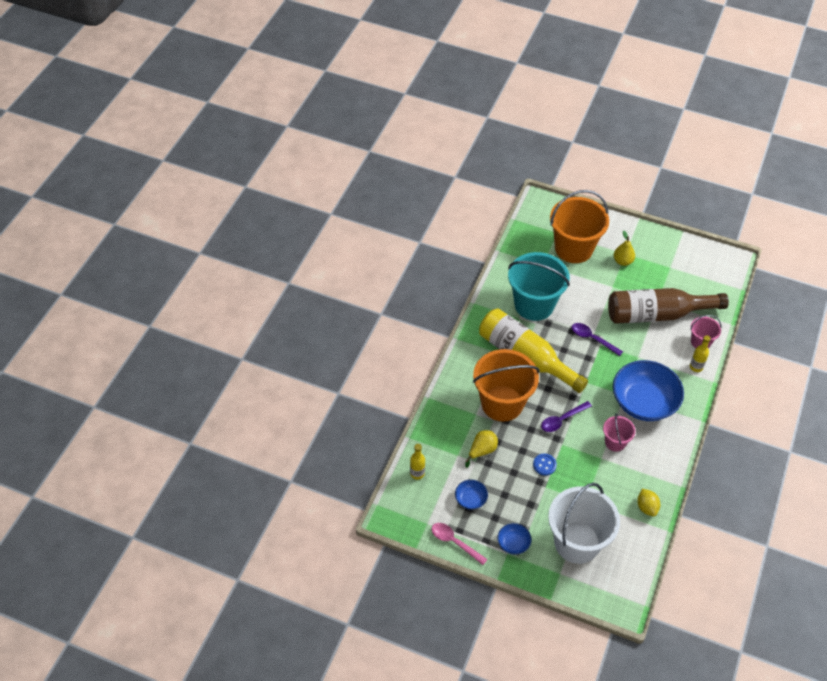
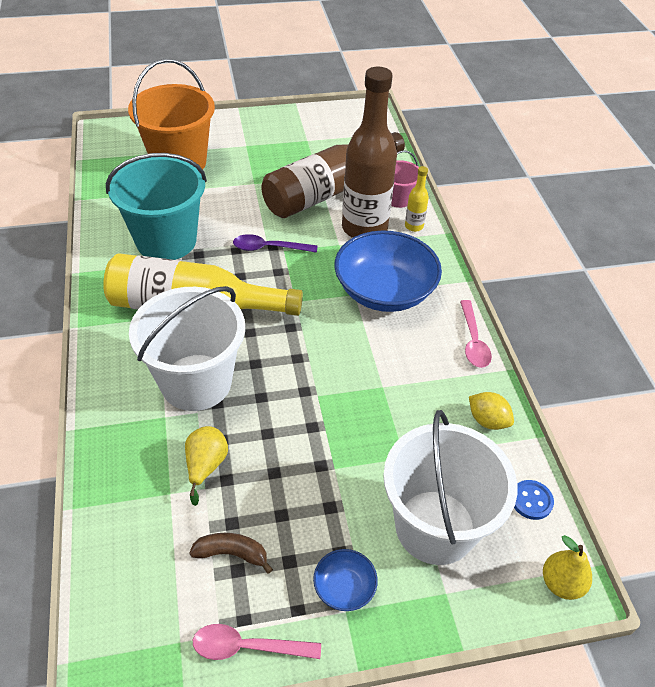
camera: 35 degrees left, 5 degrees down
(417, 473) = (116, 562): yellow bottle -> none
(470, 499) = (232, 554): blue bowl -> brown banana
(502, 403) = (196, 382): orange bucket -> white bucket
(544, 465) = (312, 437): blue button -> blue button (531, 500)
(562, 420) = (296, 363): purple spoon -> none
(615, 442) = (385, 357): pink bucket -> none
(622, 261) = (248, 154): yellow pear -> yellow pear (561, 583)
(662, 353) = (364, 228): none -> brown bottle
(675, 459) = (473, 341): none -> pink spoon

